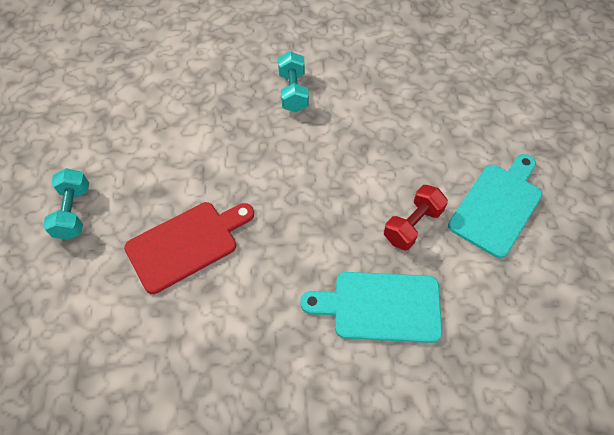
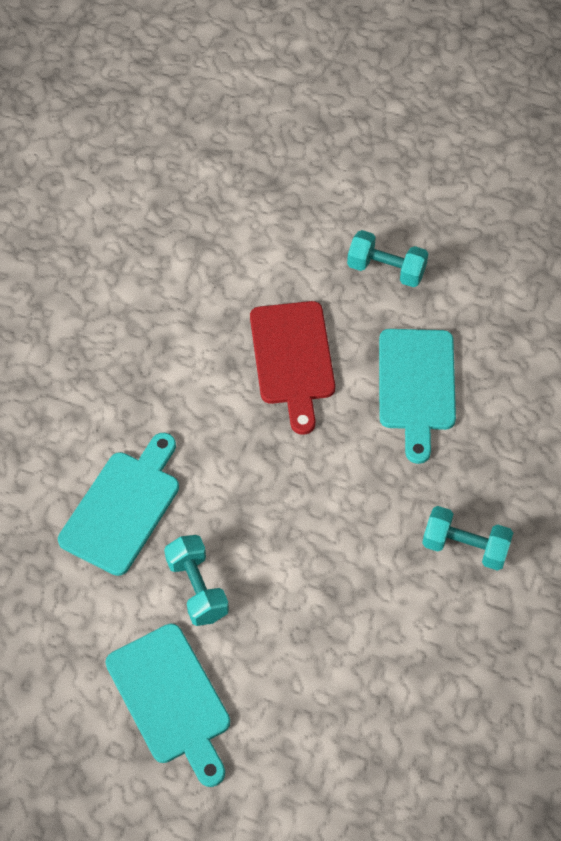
camera: 115 degrees right, 0 degrees up
(179, 156) = (416, 386): none -> turquoise cutting board
(412, 225) = (197, 588): red dumbbell -> turquoise dumbbell

